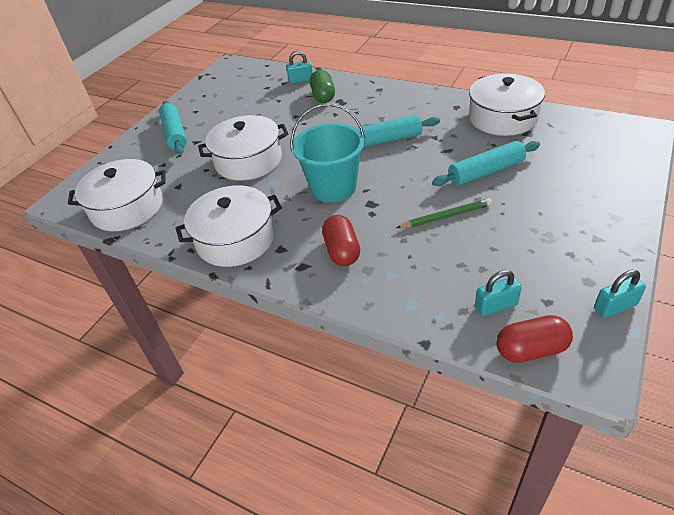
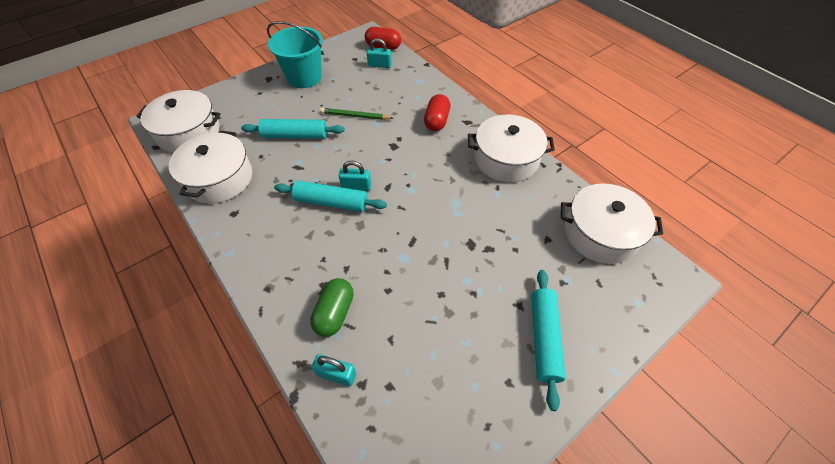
camera: 160 degrees left, 10 degrees up
(248, 160) = (468, 240): white pot -> white pot (188, 132)
(333, 187) = (410, 172): turquoise bucket -> turquoise bucket (304, 77)
(615, 307) = (329, 47): turquoise padlock -> turquoise padlock (356, 186)

